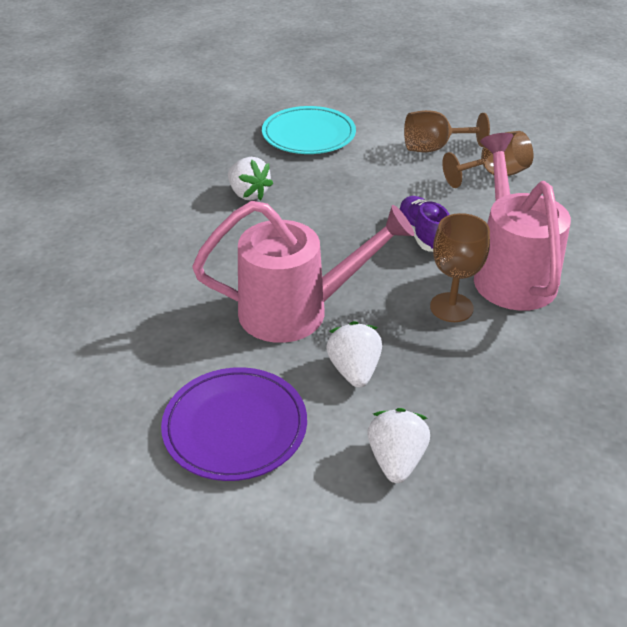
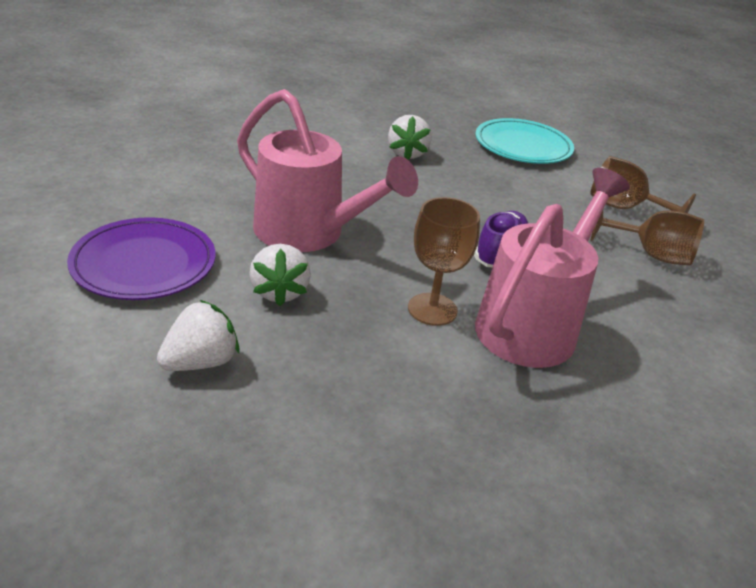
camera: 40 degrees right, 5 degrees down
(354, 370) = (279, 292): white strawberry -> white strawberry turned 135 degrees clockwise

